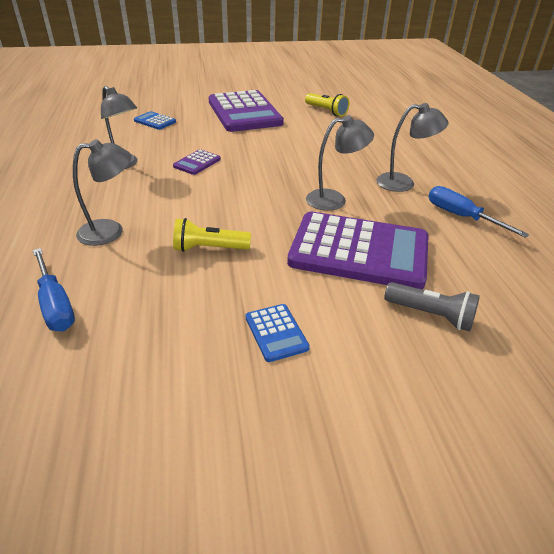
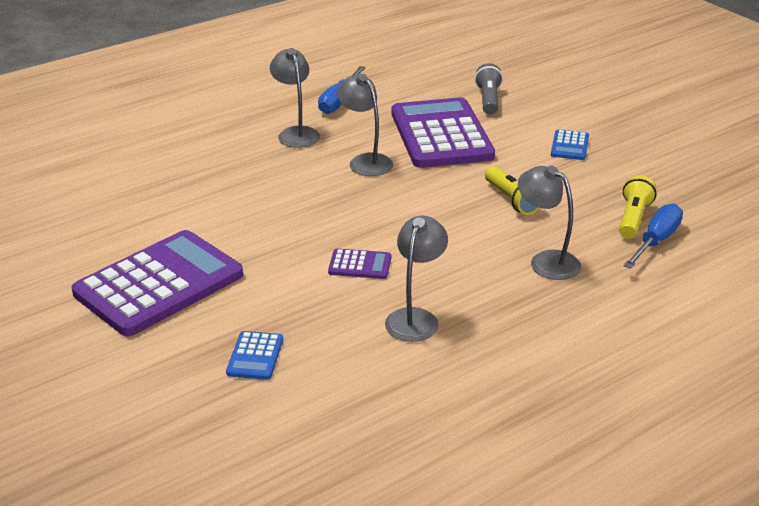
camera: 115 degrees left, 5 degrees down
(276, 333) = (569, 146): blue calculator -> blue calculator turned 150 degrees clockwise
(326, 111) = (107, 217): yellow flashlight -> yellow flashlight (633, 218)

